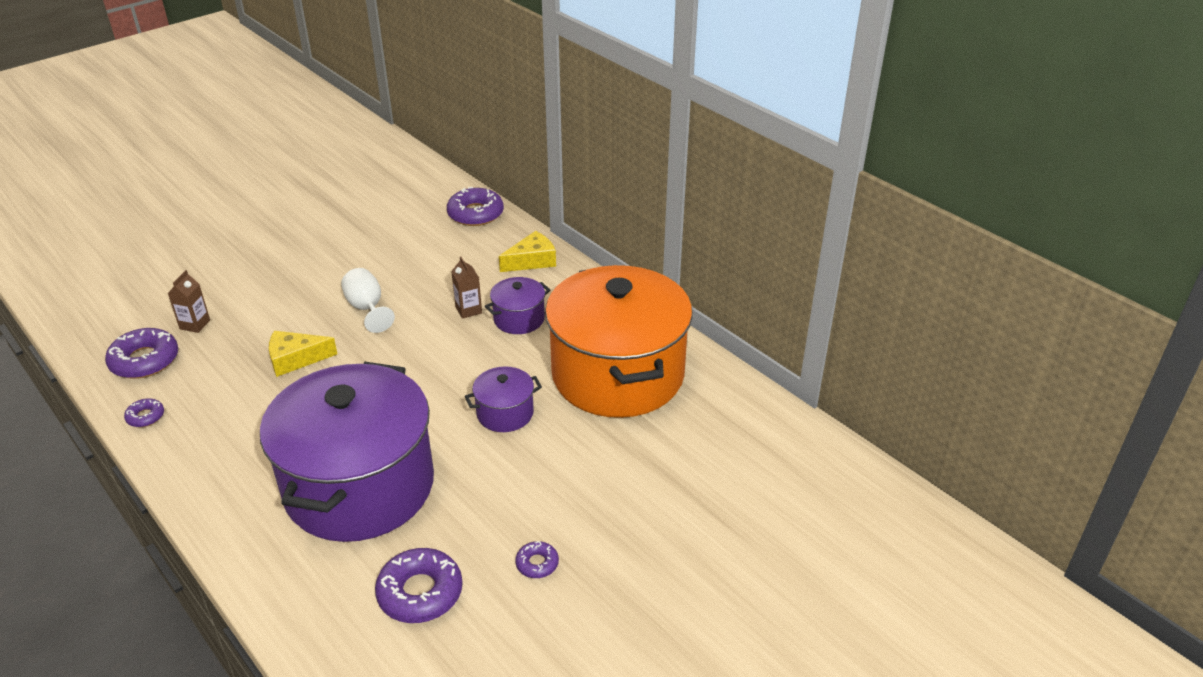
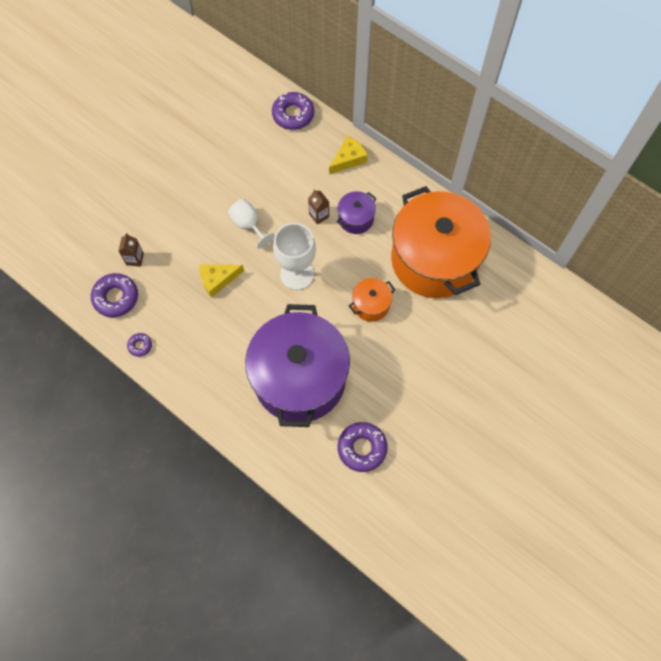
camera: 10 degrees left, 30 degrees up
(410, 366) = (297, 274): none -> white goblet
(505, 413) = (371, 305): purple pot -> orange pot
(537, 563) = (423, 417): purple donut -> none

